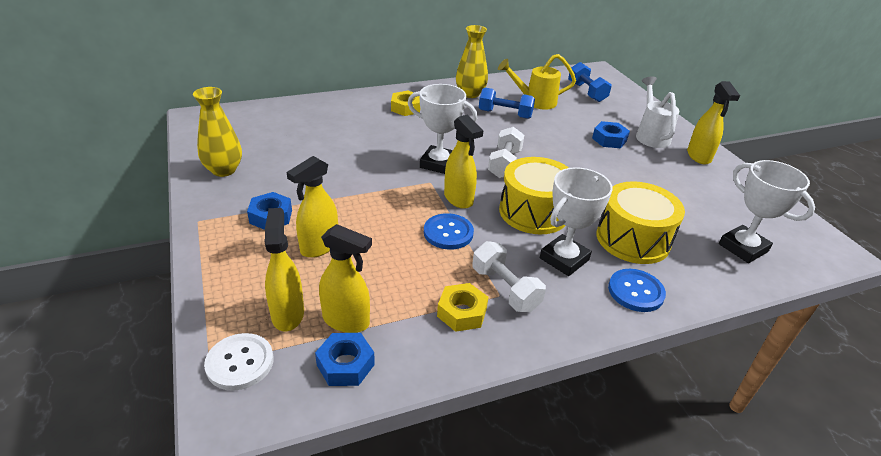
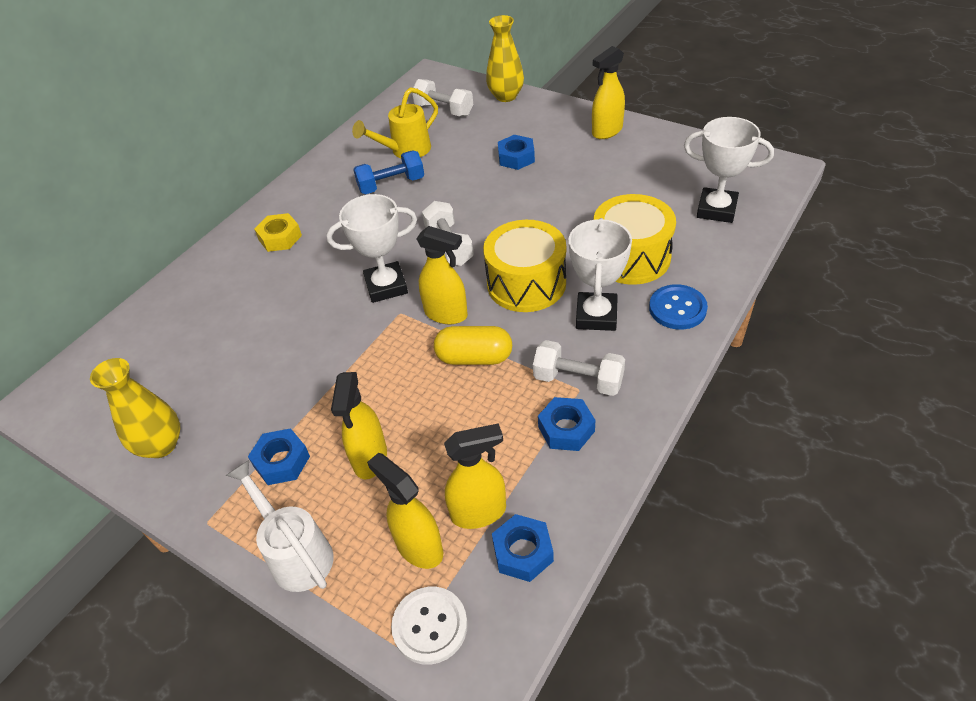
camera: 30 degrees left, 10 degrees up
(448, 233) = (474, 357): blue button -> yellow capsule
(462, 312) = (566, 429): yellow nut -> blue nut
(470, 94) = (330, 179): yellow vase -> yellow vase (506, 96)
(586, 92) = (444, 110): blue dumbbell -> white dumbbell
(651, 135) = (547, 130): white watering can -> white watering can (296, 552)
(699, 156) = (607, 131): yellow spray bottle -> yellow spray bottle turned 90 degrees clockwise

